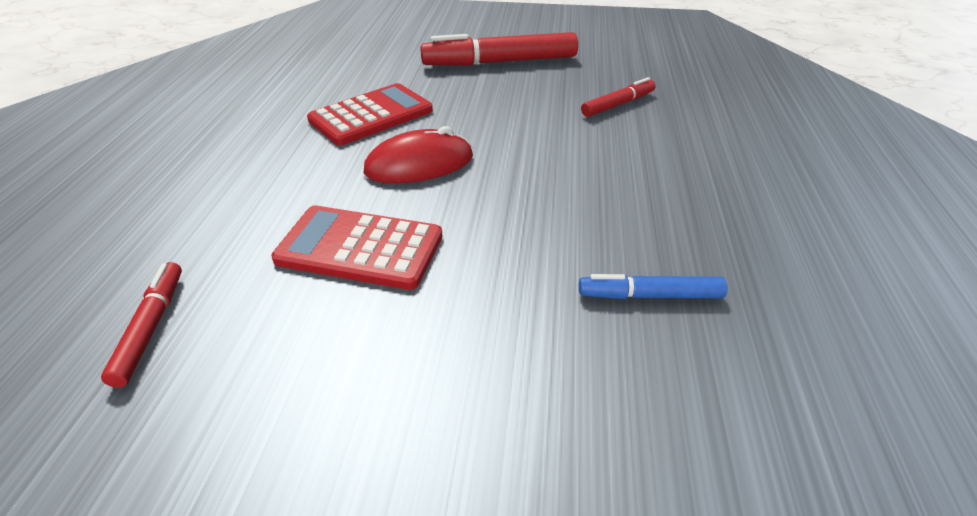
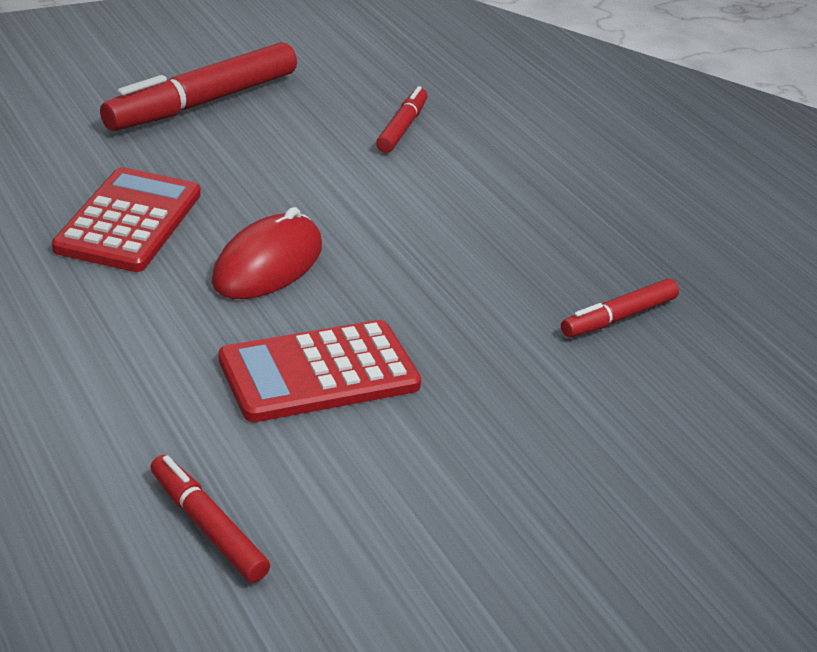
camera: 40 degrees left, 5 degrees down
(650, 295) = (618, 317): blue marker -> red marker

